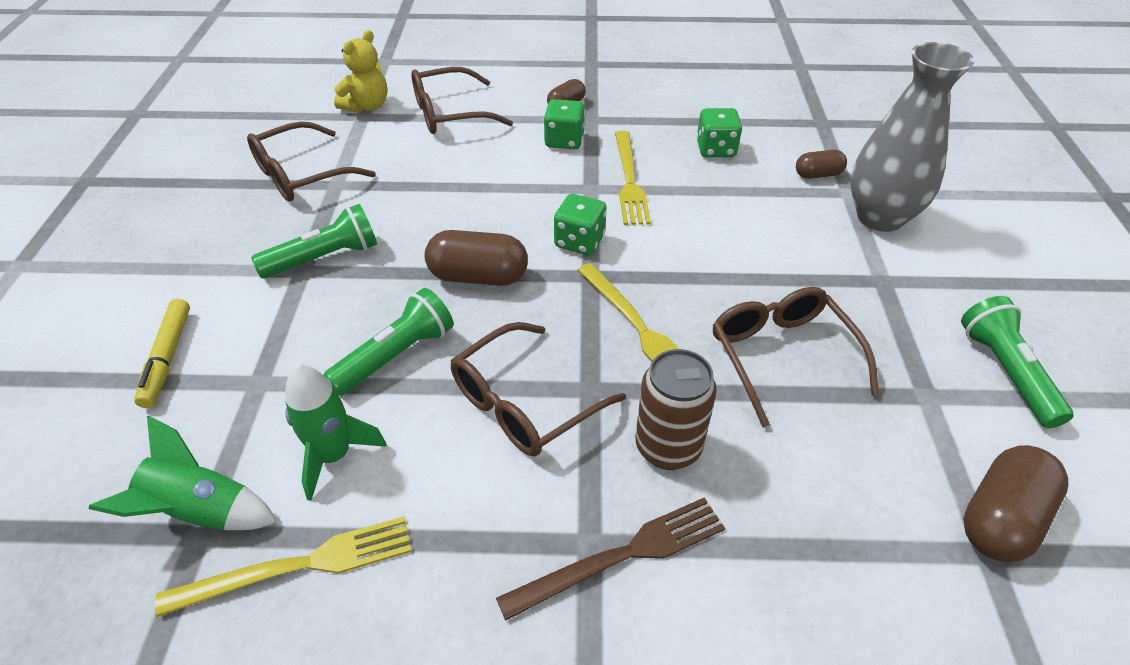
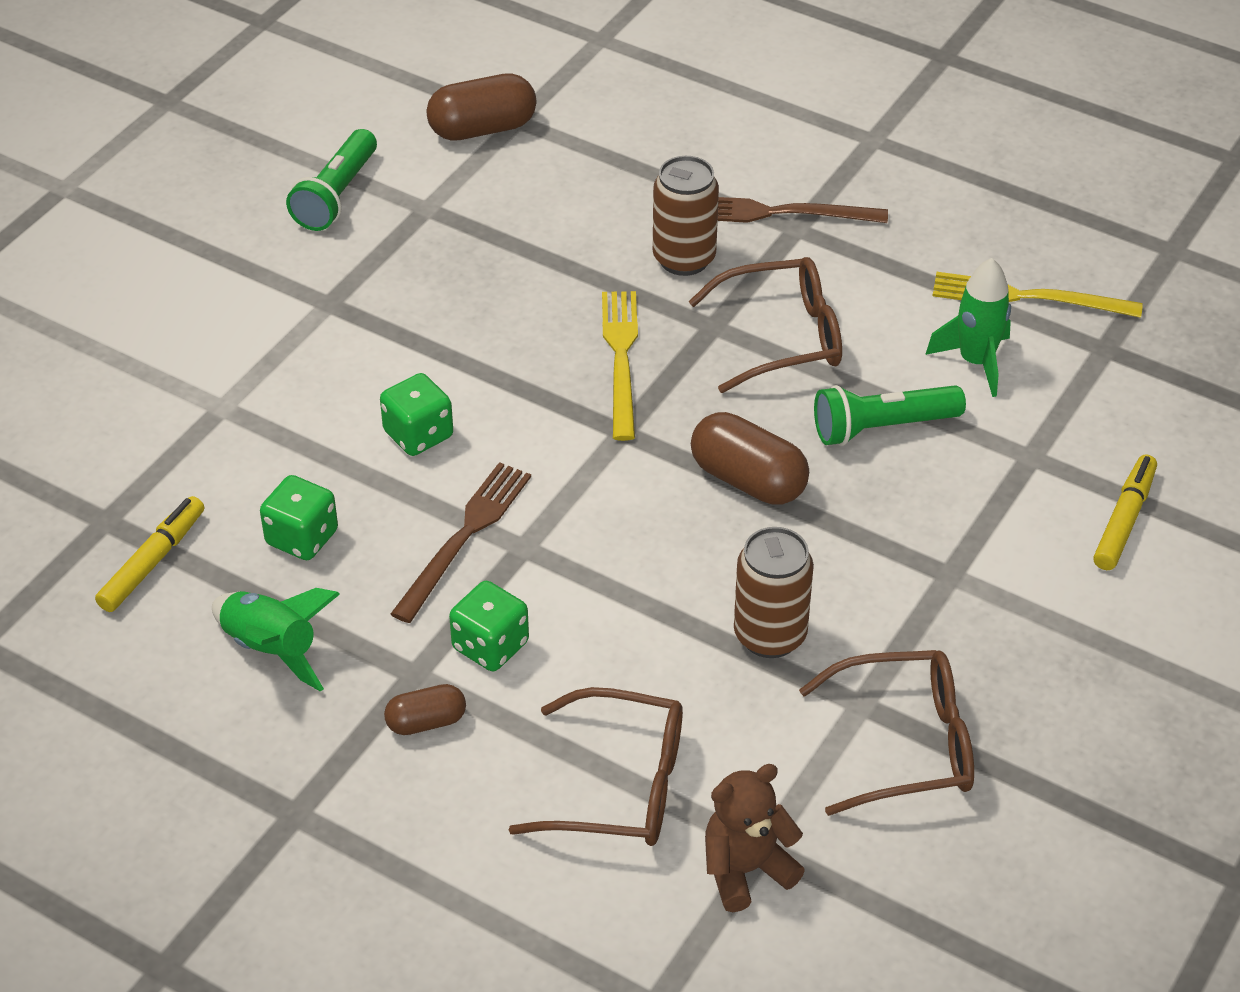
camera: 150 degrees left, 0 degrees up
(201, 512) = (1102, 363): green rocket -> green rocket (272, 649)
(324, 258) = (917, 580): green flashlight -> none
(367, 106) = (746, 870): yellow teddy bear -> brown teddy bear
(409, 196) = (770, 635): none -> brown can
(579, 241) = (601, 476): green dice -> green dice (418, 434)
(629, 180) = (464, 537): yellow fork -> brown fork
(773, 115) = (152, 562): none -> yellow marker
(782, 356) = (513, 281): brown glasses -> none
(818, 174) = (225, 444): brown capsule -> none
(880, 217) = (234, 363): grey vase -> none

